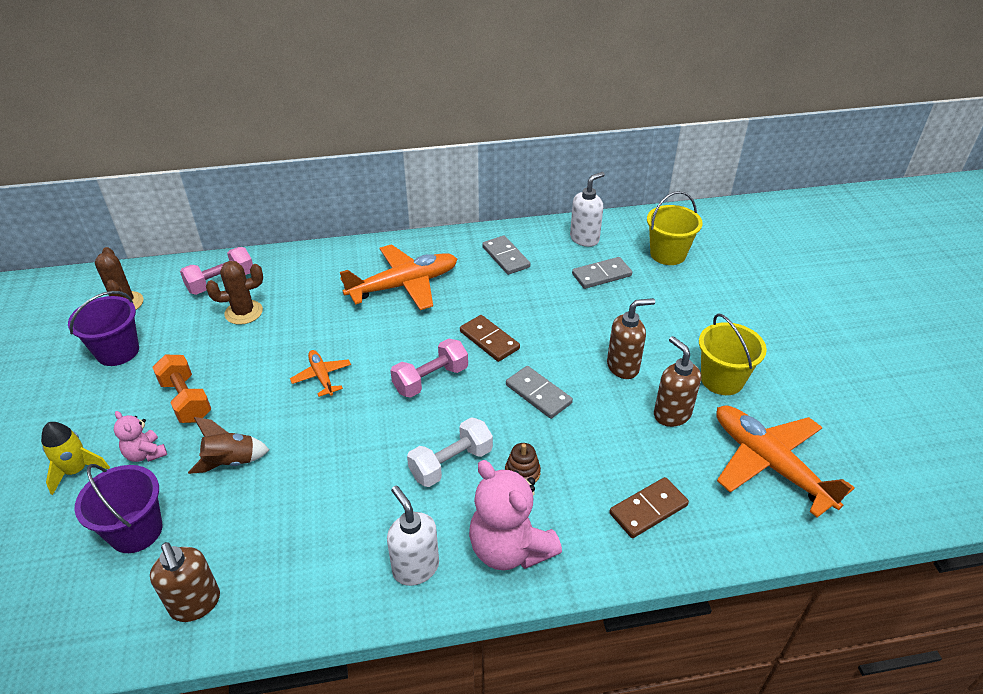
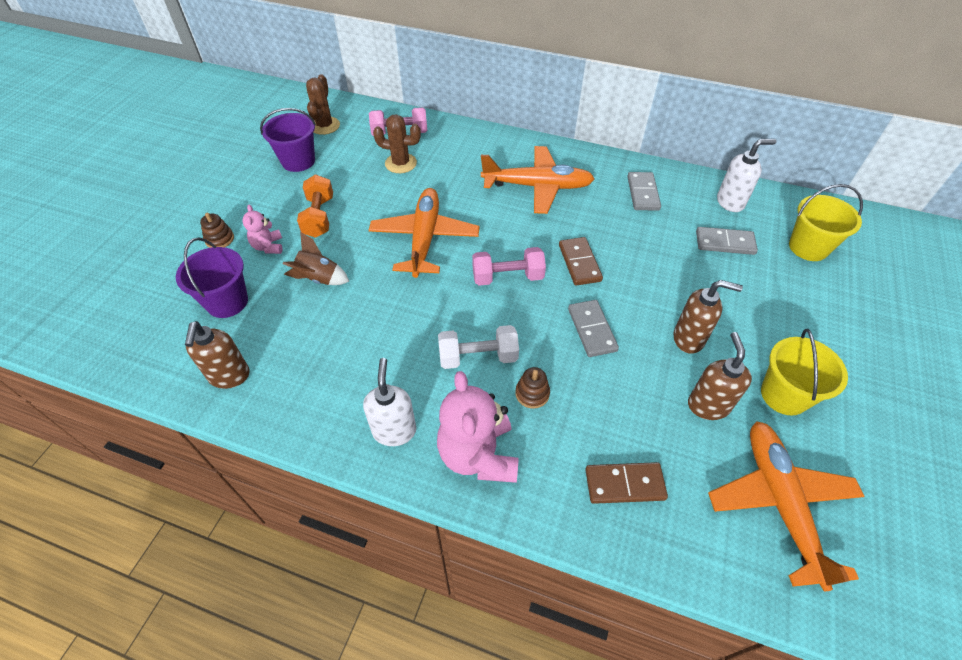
camera: 30 degrees right, 10 degrees up
(76, 470) = (219, 239): yellow rocket -> brown stacking toy
(322, 377) = (424, 239): orange plane -> orange plane, size x2.02

